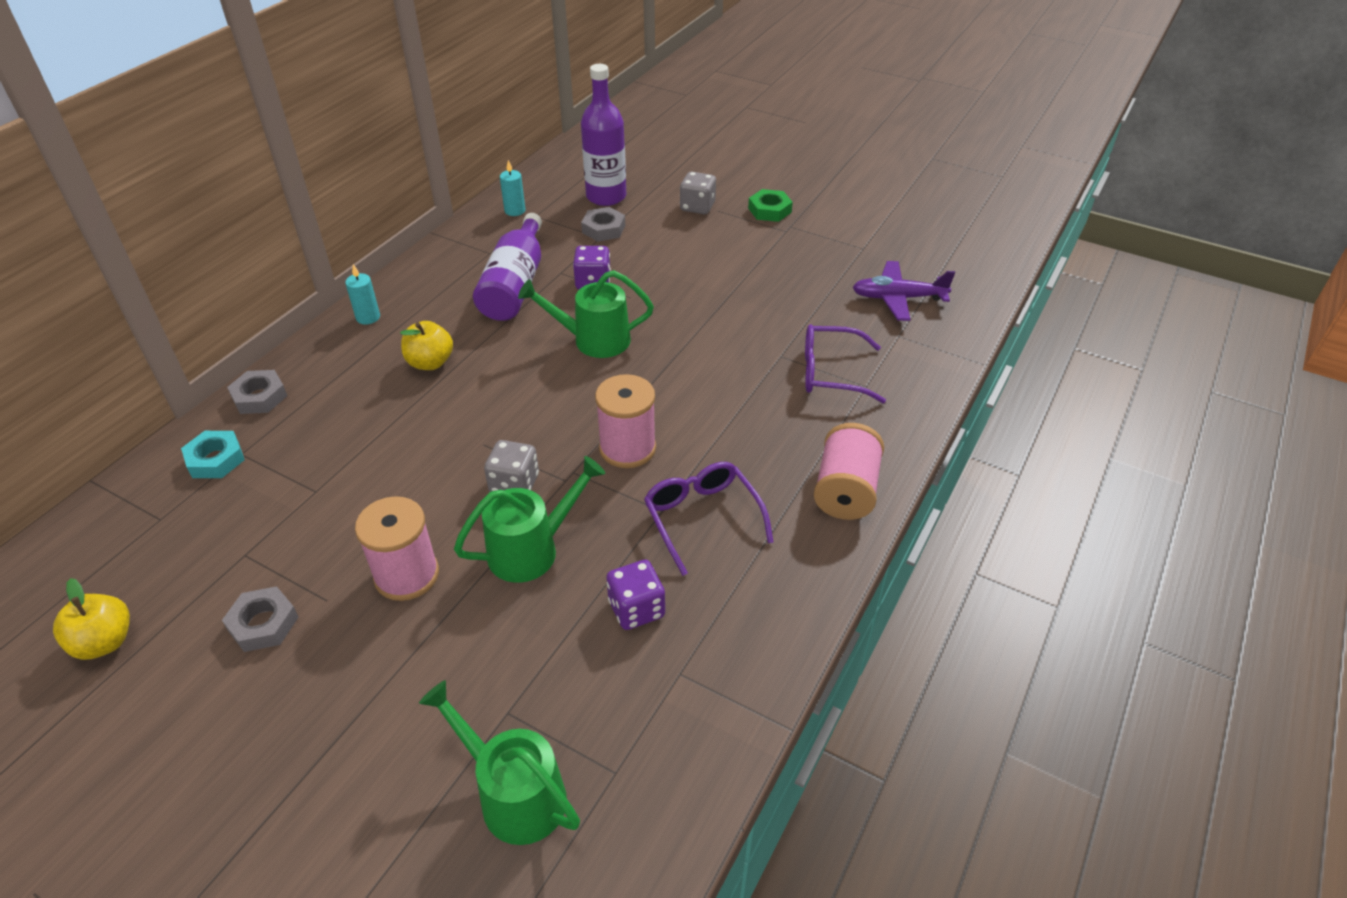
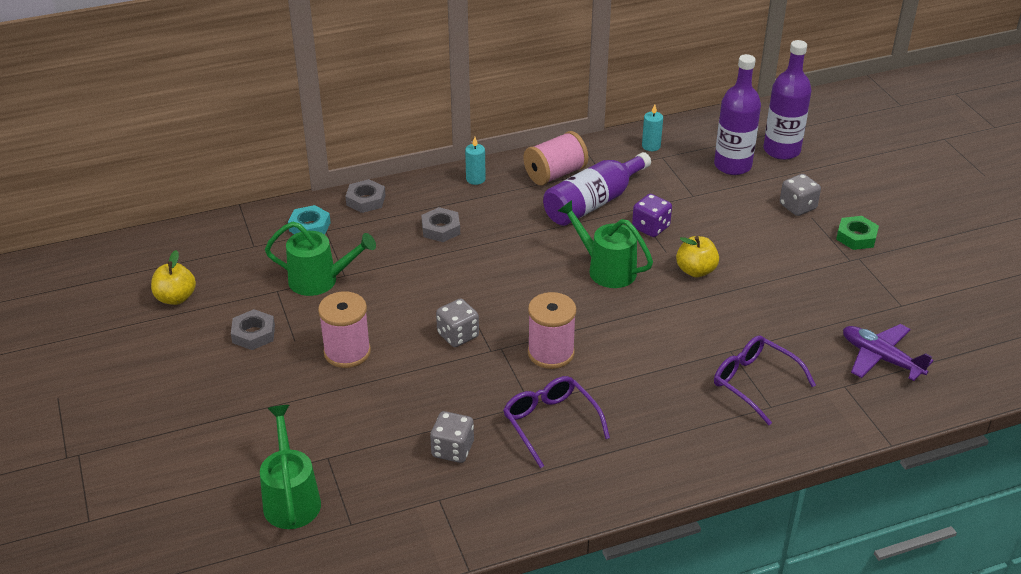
camera: 40 degrees right, 5 degrees down
(430, 362) = (484, 230): yellow apple -> yellow apple (696, 271)
(532, 549) = (429, 379): green watering can -> green watering can (320, 280)
(603, 229) = (702, 190): grey nut -> grey nut (441, 229)
(633, 167) = (781, 150): none -> purple bottle
(636, 609) = (452, 449): purple dice -> grey dice
(702, 518) = (550, 423): purple glasses -> purple glasses turned 45 degrees counterclockwise
(845, 491) = (667, 464): pink spool -> pink spool (555, 174)

